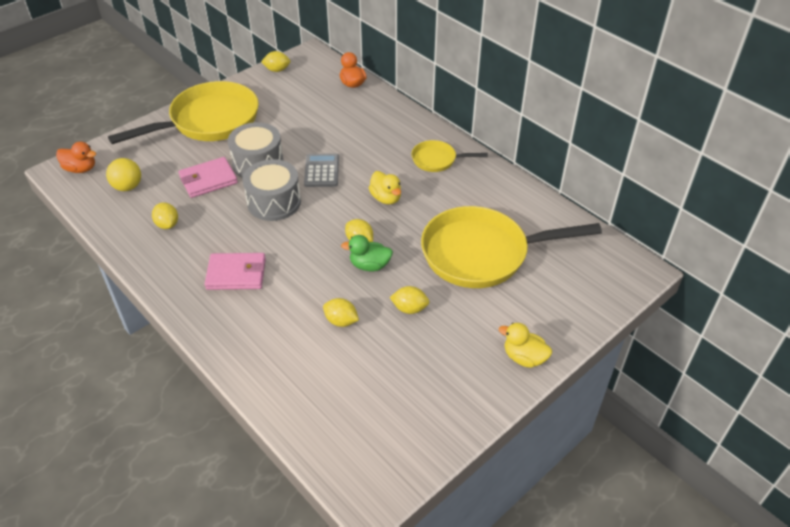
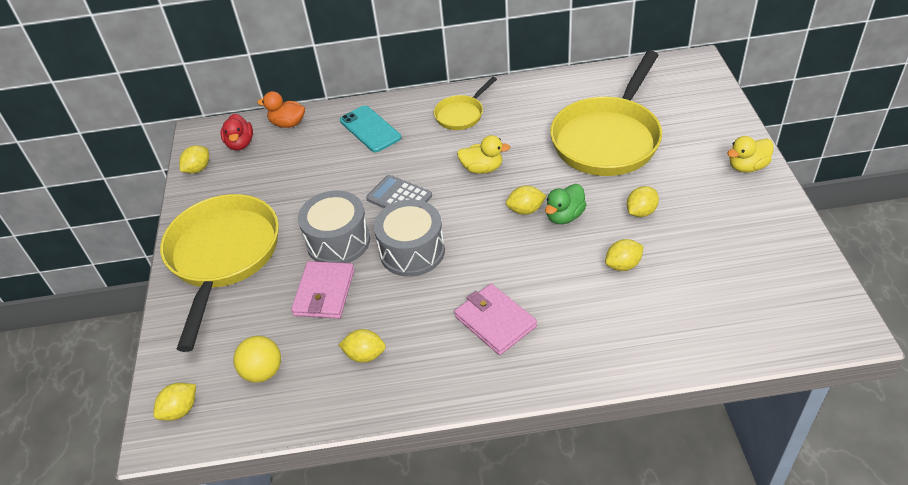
camera: 50 degrees left, 0 degrees up
(81, 169) = (180, 410): orange duck -> yellow lemon
(236, 274) = (495, 321): pink wallet -> pink wallet turned 75 degrees counterclockwise
(315, 74) = (240, 144): none -> red duck
(380, 123) = (370, 129): none -> turquoise phone

